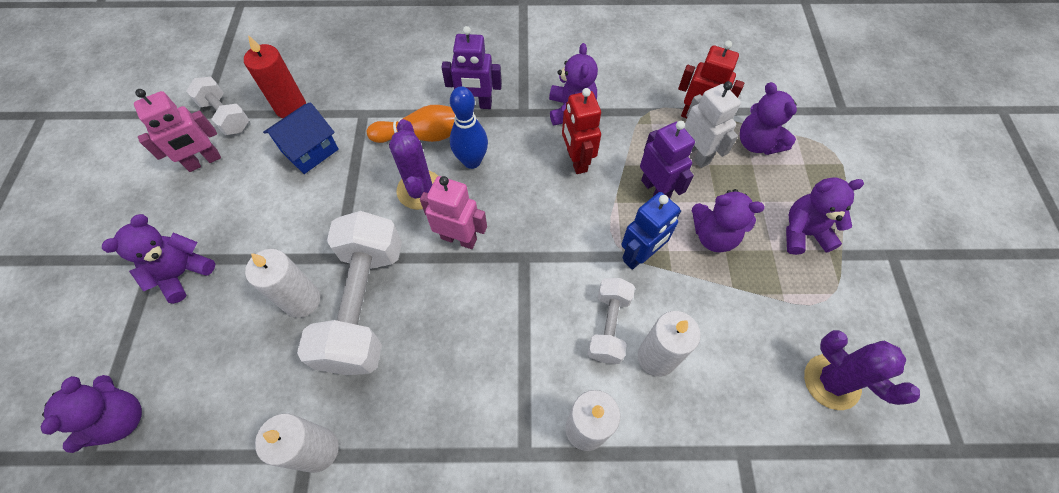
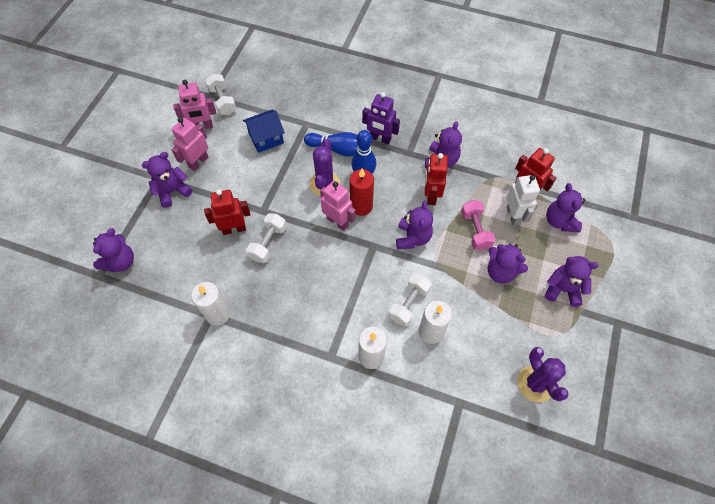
camera: 20 degrees right, 0 degrees up
(213, 215) = (198, 162): none -> pink robot
(291, 107) = (263, 107): red candle -> red candle (361, 206)
(302, 300) = (234, 229): white candle -> red robot
(364, 305) = (268, 243): white dumbbell -> white dumbbell, size x0.53
(423, 135) = (339, 149): orange bowling pin -> blue bowling pin
(575, 227) = (412, 238): none -> purple teddy bear
(640, 255) = (447, 268): blue robot -> none
(655, 189) = (475, 230): purple robot -> pink dumbbell

